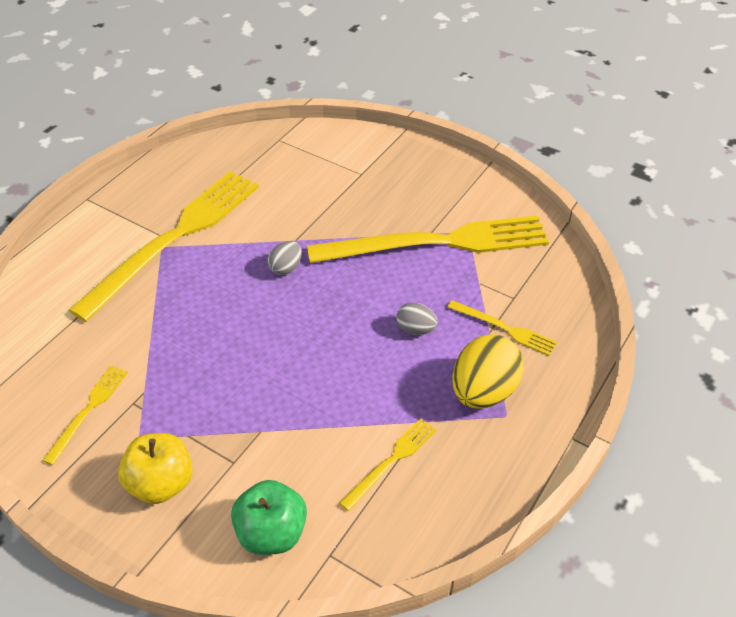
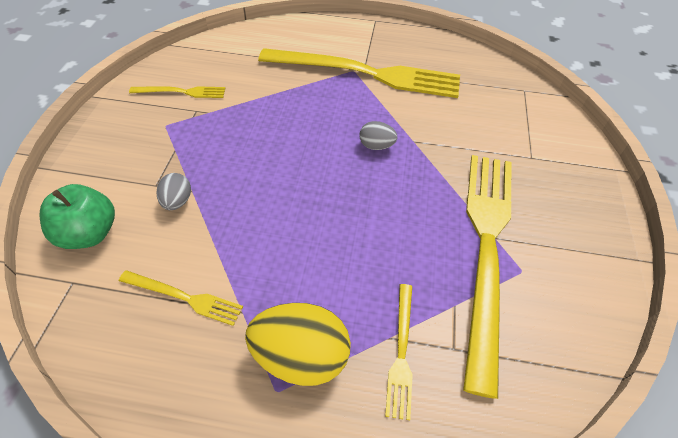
camera: 65 degrees right, 5 degrees up
(161, 483) = (125, 151): yellow apple -> none
(415, 329) = (356, 266): grey egg -> grey egg (177, 201)
(437, 242) = (486, 248): yellow fork -> yellow fork turned 135 degrees counterclockwise

